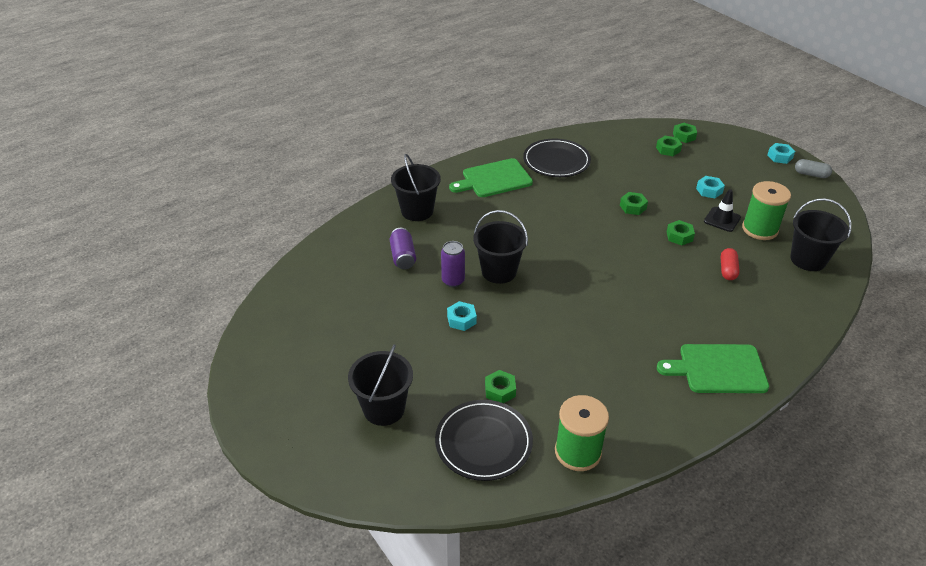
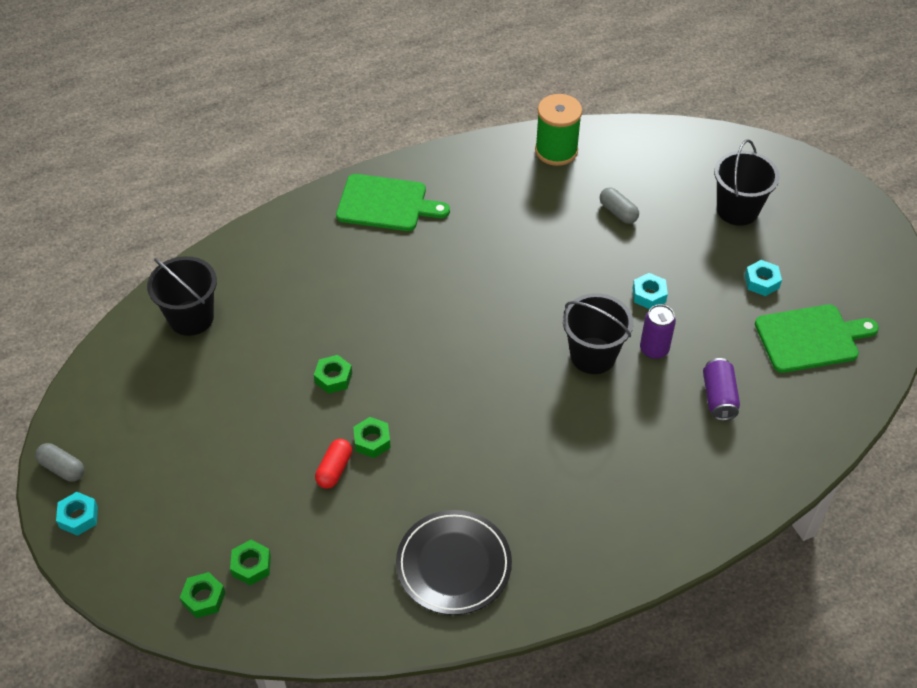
camera: 170 degrees left, 10 degrees up
(417, 211) = (697, 481): black bucket -> none
(483, 442) = (641, 169): black plate -> none
(494, 179) = (568, 535): green cutting board -> green cutting board (811, 338)
(500, 390) = (618, 212): green nut -> grey capsule
(709, 190) = (241, 457): turquoise nut -> turquoise nut (761, 282)
(722, 219) = (257, 398): black traffic cone -> none
(727, 270) = (302, 317): red capsule -> red capsule (334, 469)
(760, 229) = (217, 374): green spool -> none

